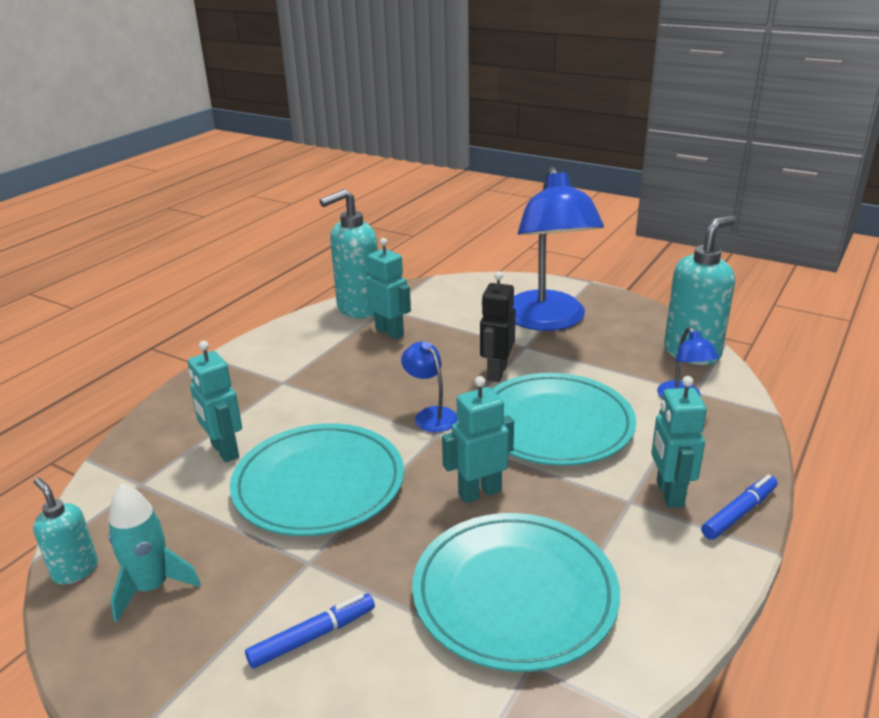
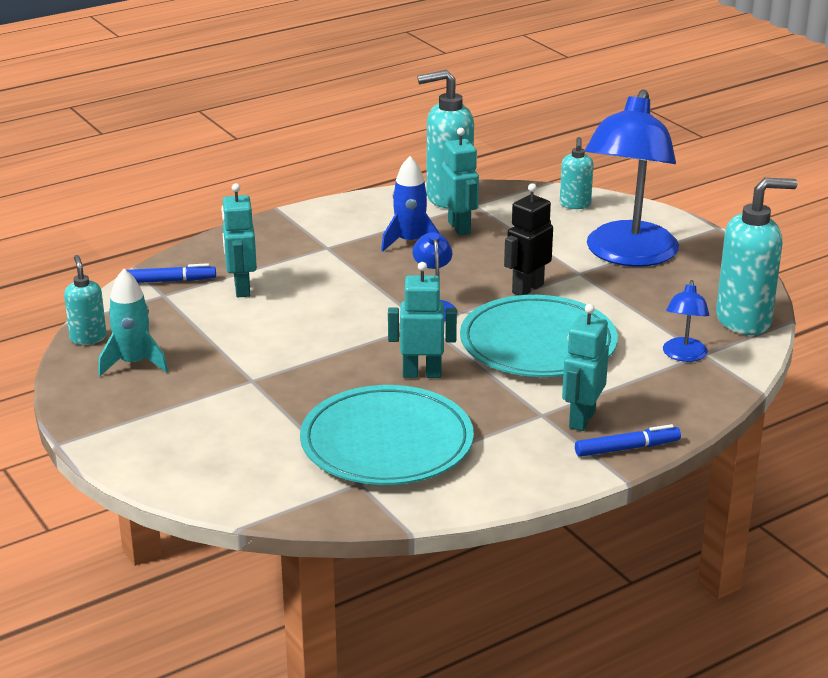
camera: 25 degrees right, 0 degrees up
(312, 636) = (223, 422): blue marker -> blue marker (170, 281)
(319, 484) = (298, 332): turquoise plate -> none
(356, 356) = (410, 242): none -> blue rocket
(467, 289) = (575, 205): none -> turquoise soap dispenser

